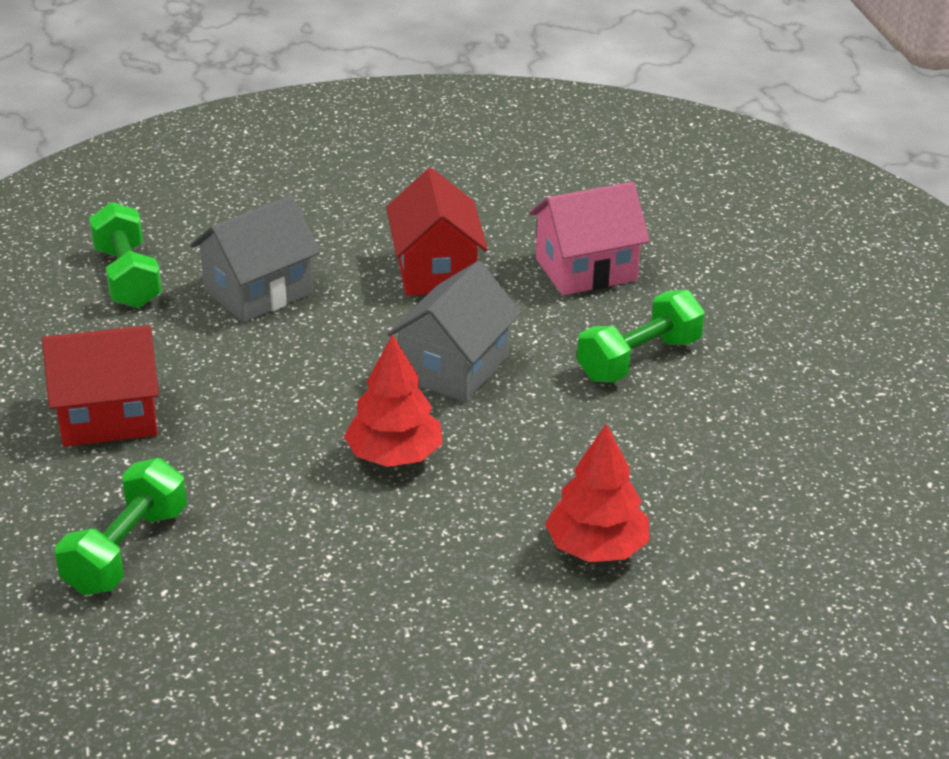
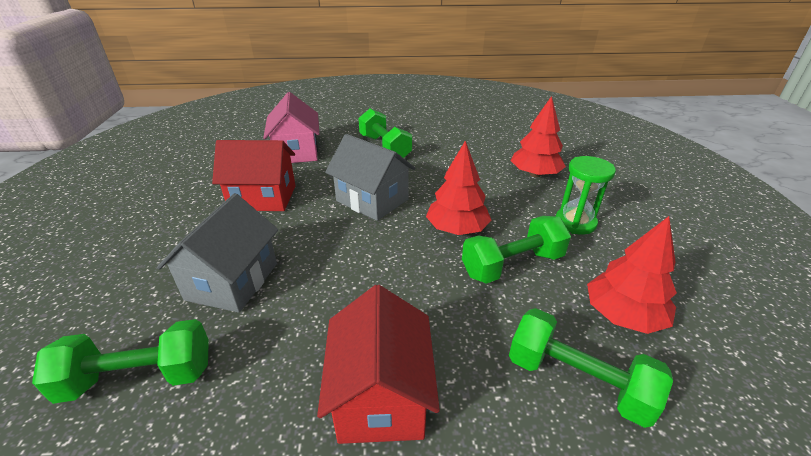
camera: 80 degrees left, 0 degrees up
(228, 604) = (623, 315): none -> red tree
(258, 292) = (232, 281): grey house -> grey house turned 45 degrees clockwise
(318, 509) = (512, 265): none -> green dumbbell
(439, 584) = (575, 223): none -> green hourglass

